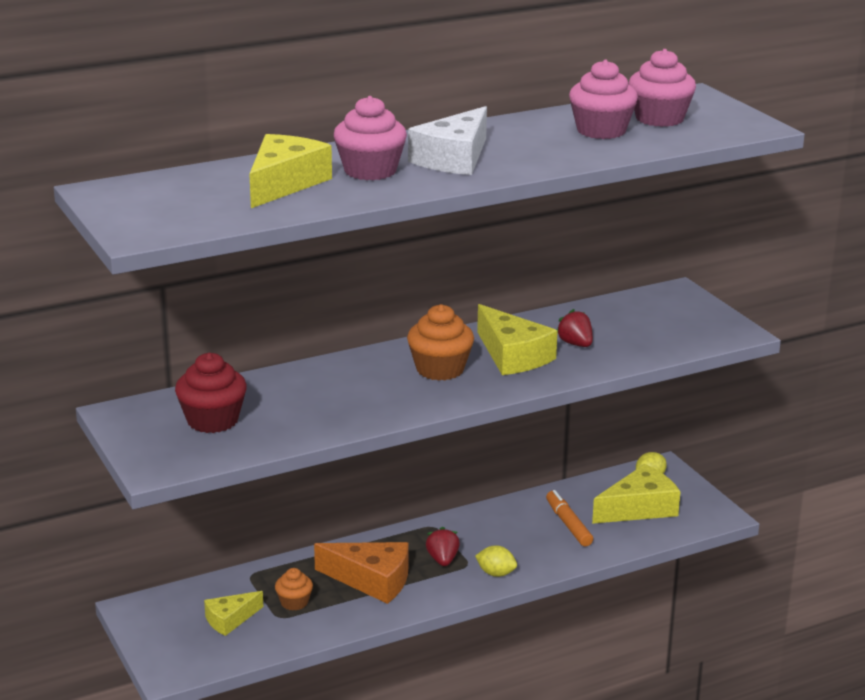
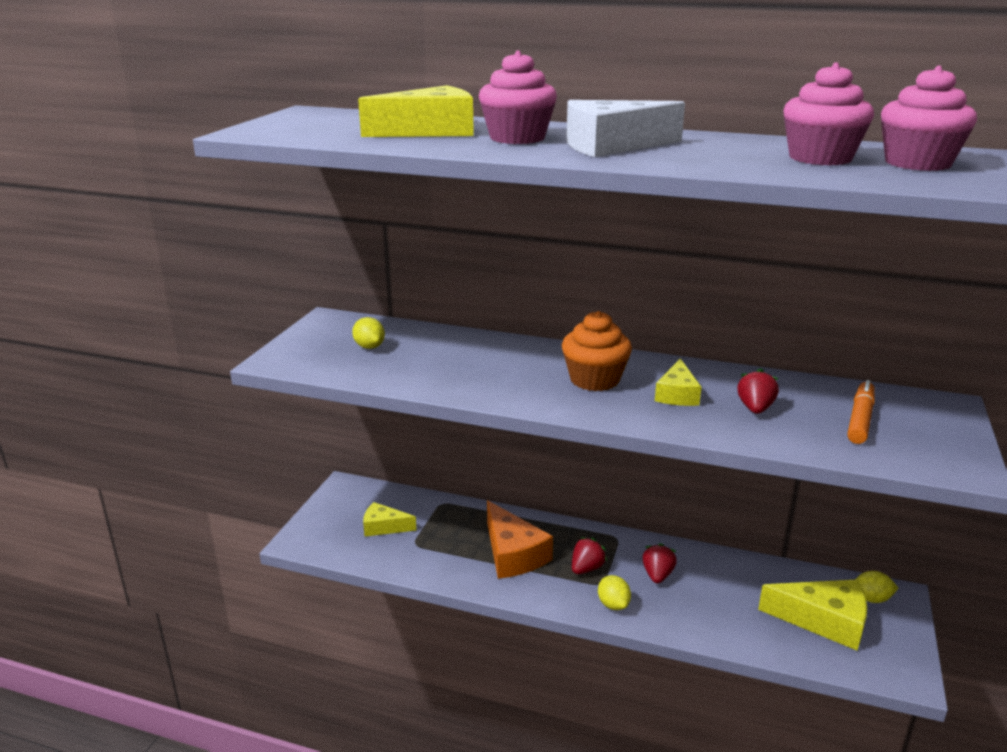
camera: 45 degrees right, 0 degrees up
(212, 420) = (369, 347): red cupcake -> yellow lemon
(294, 602) = (439, 539): orange cupcake -> none
(498, 537) = (657, 575): none -> red strawberry
(512, 355) = (677, 394): yellow cheese -> yellow cheese, size x0.60
(568, 524) = (734, 598): orange marker -> orange marker (860, 419)

